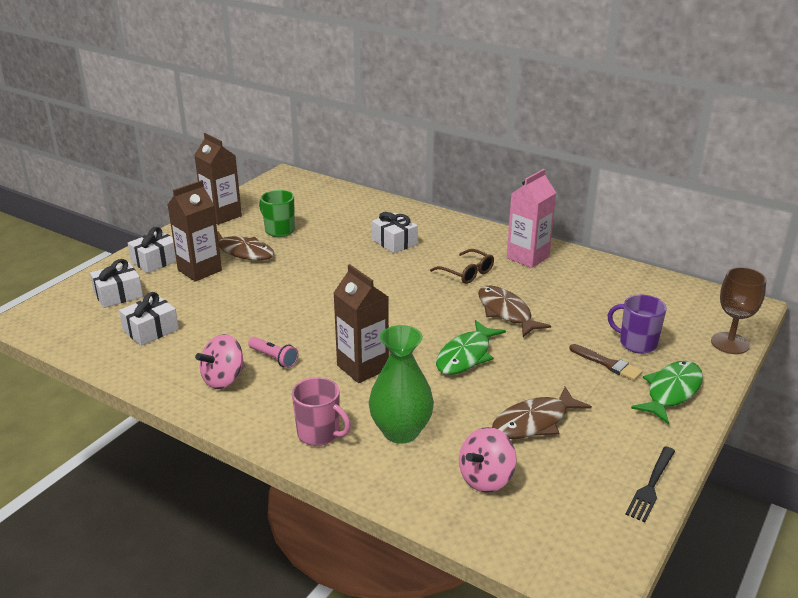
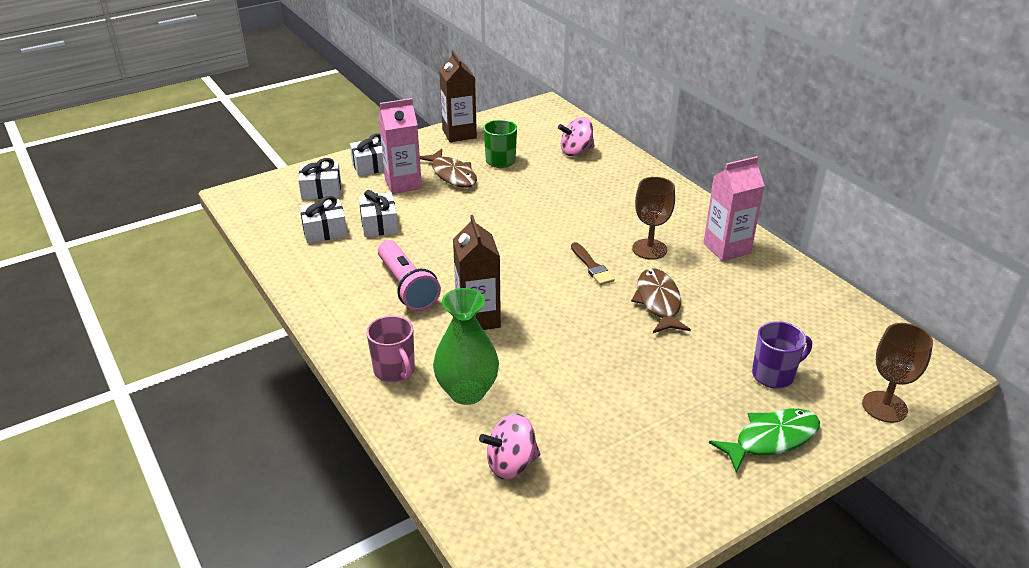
camera: 25 degrees right, 5 degrees up
(199, 270) = (403, 184): brown carton -> pink carton
(224, 379) = (351, 294): pink spinning top -> pink spinning top (576, 151)
(274, 358) = (406, 286): pink flashlight -> pink flashlight, size x1.83
(394, 242) = (601, 198): white gift -> white gift (379, 224)
(466, 356) = (584, 336): green fish -> none
(467, 273) = (649, 249): brown glasses -> brown goblet
(534, 422) = (600, 424): brown fish -> none
(607, 364) = (724, 388): brown brush -> brown brush (592, 266)
(636, 343) = (774, 375): purple mug -> purple mug turned 105 degrees clockwise
(651, 486) = (669, 530): black fork -> none

